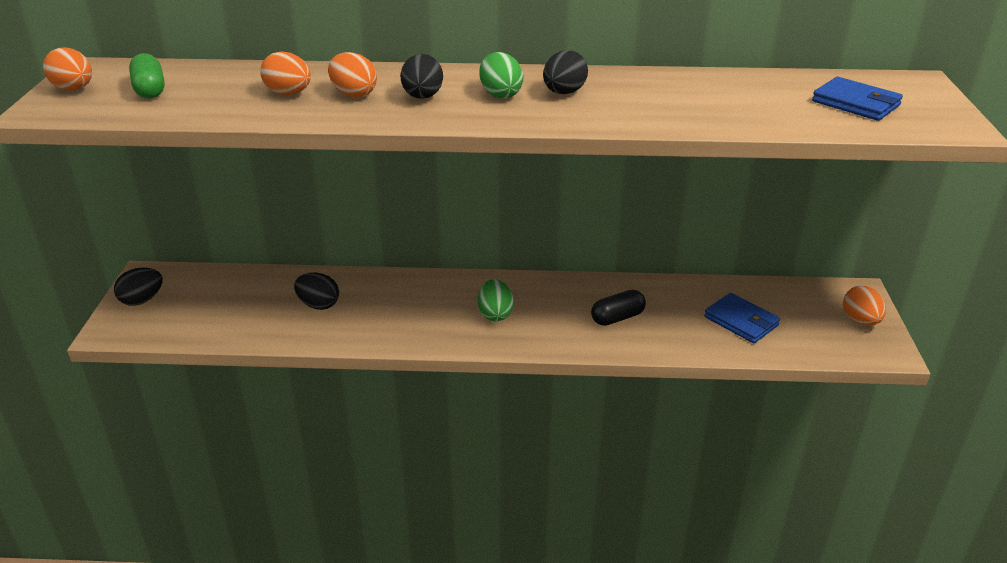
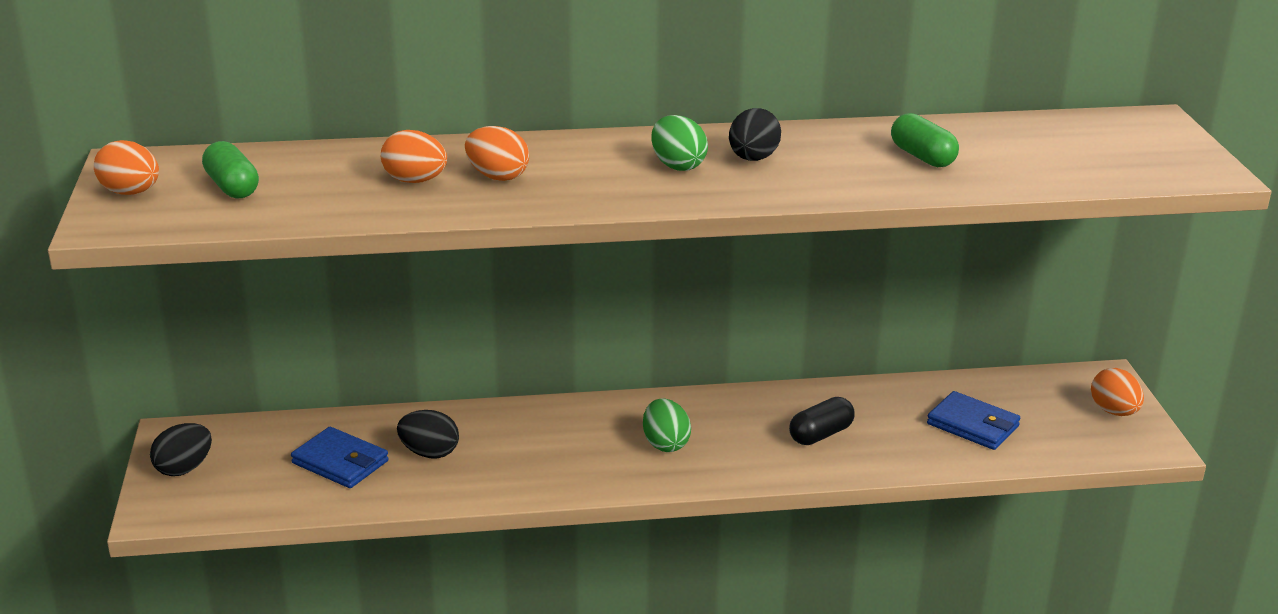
camera: 10 degrees left, 5 degrees down
(422, 97) = (584, 175): black egg -> none
(706, 99) = (922, 157): none -> green capsule
(855, 103) = (1092, 151): blue wallet -> blue wallet (340, 462)

